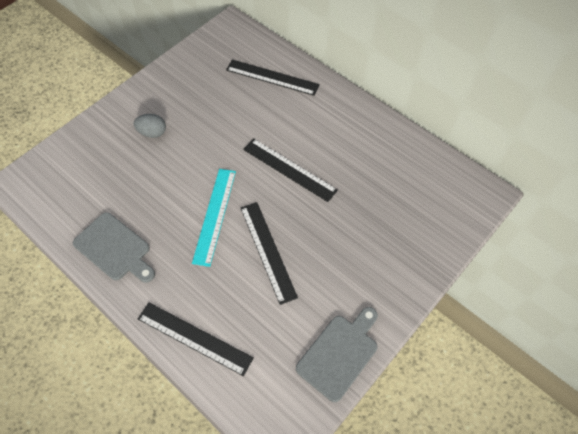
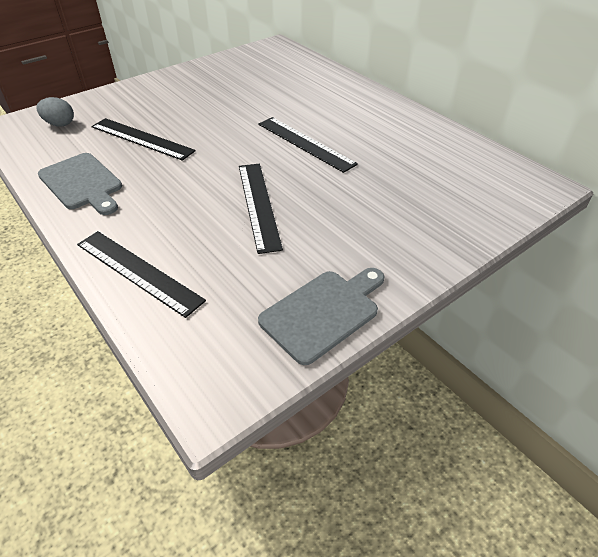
camera: 10 degrees right, 15 degrees down
(152, 133) = (166, 104): grey egg -> grey egg (60, 124)
(215, 215) = (207, 170): turquoise ruler -> none
(272, 77) = (306, 79): black ruler -> black ruler (141, 139)

